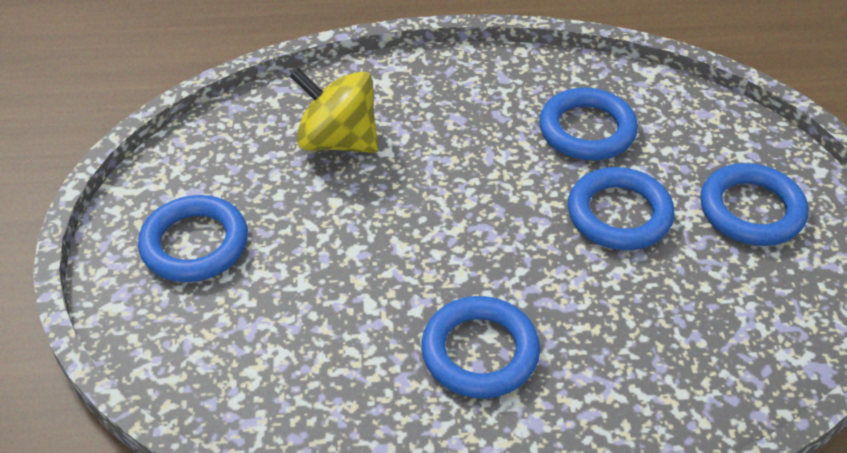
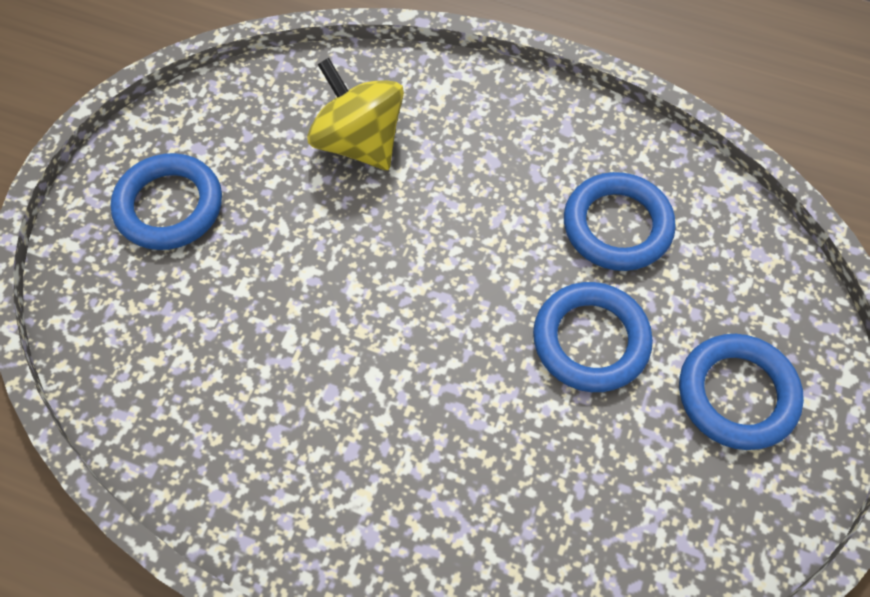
camera: 25 degrees right, 15 degrees up
(480, 352) = (361, 436): blue ring -> none

